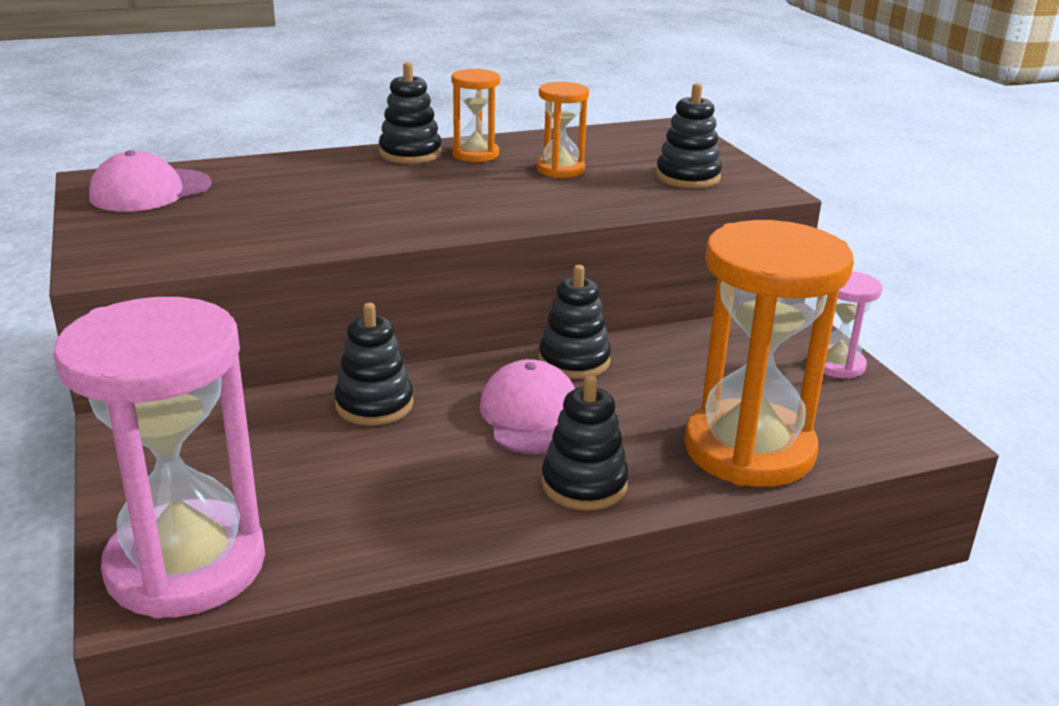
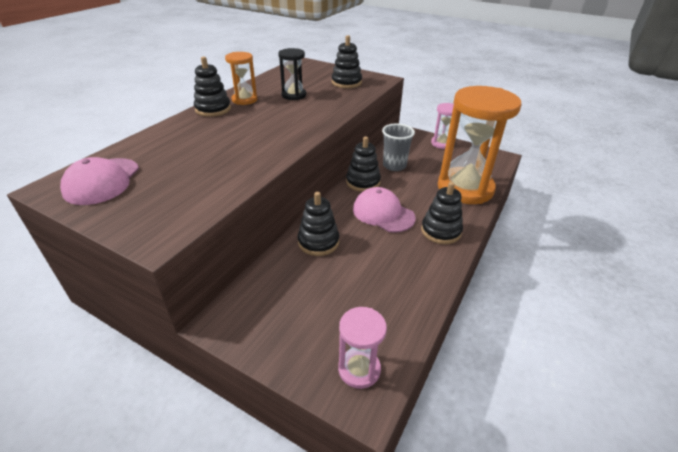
camera: 40 degrees left, 10 degrees up
(186, 565) = (359, 369): pink hourglass -> pink hourglass, size x0.47
(560, 169) = (294, 95): orange hourglass -> black hourglass
(673, 361) = (394, 166): none -> grey cup

